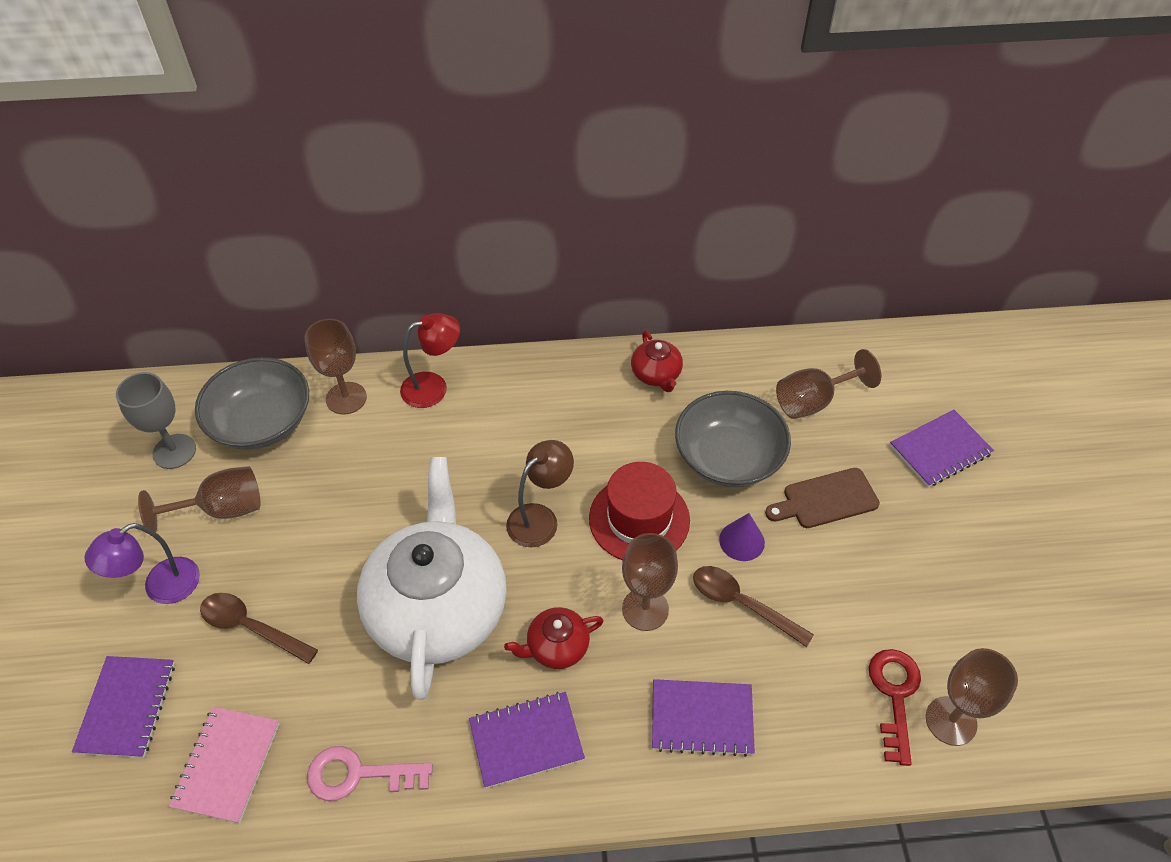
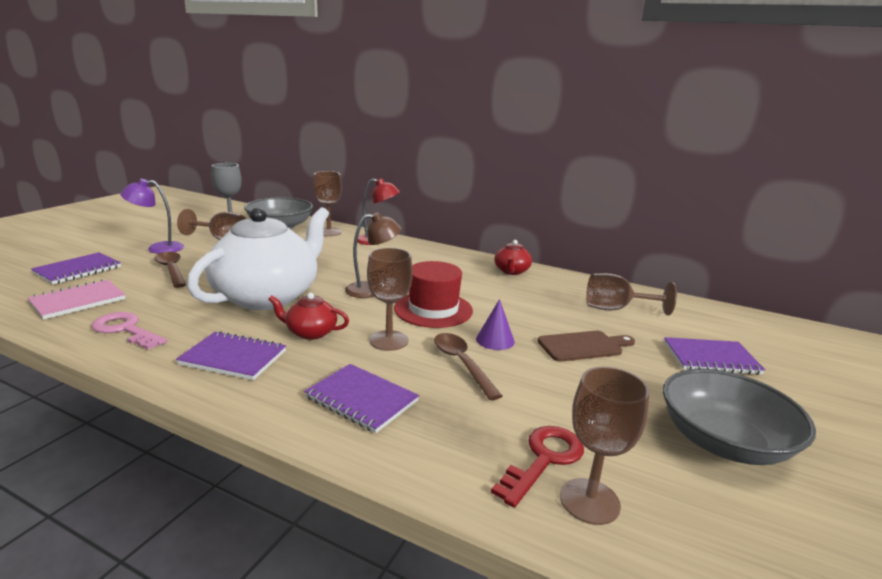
camera: 30 degrees right, 30 degrees down
(728, 457) = (525, 309): grey bowl -> grey bowl (723, 442)
(826, 499) = (583, 346): brown cutting board -> brown cutting board turned 150 degrees clockwise

